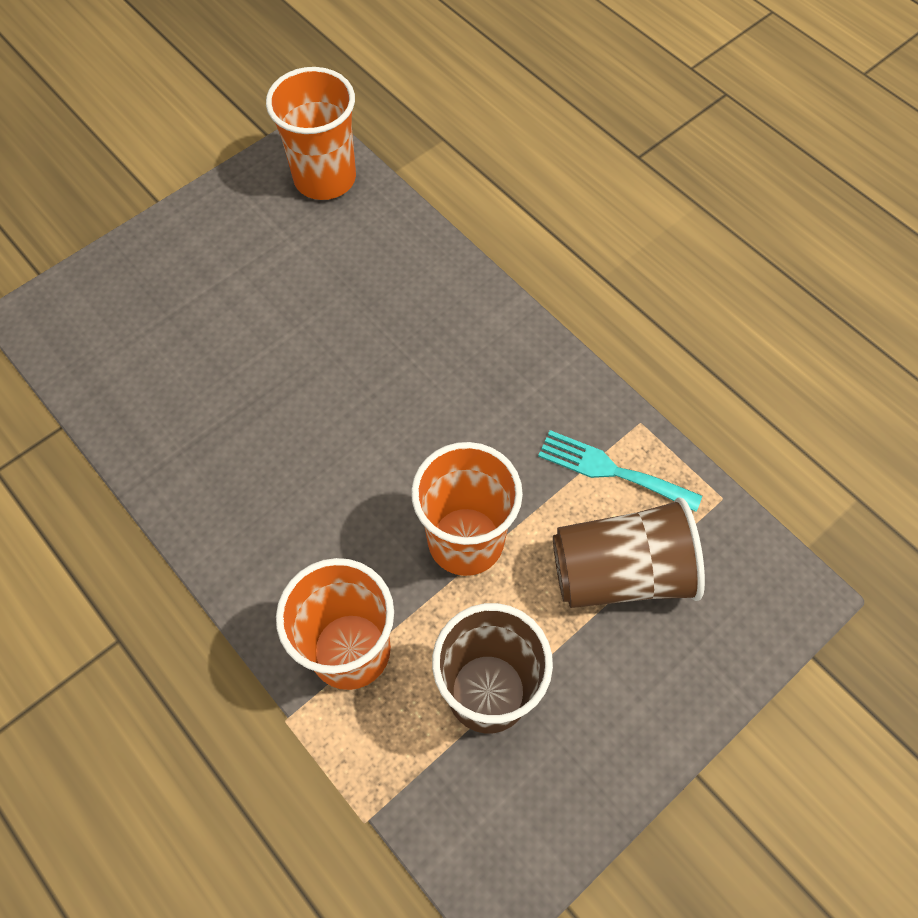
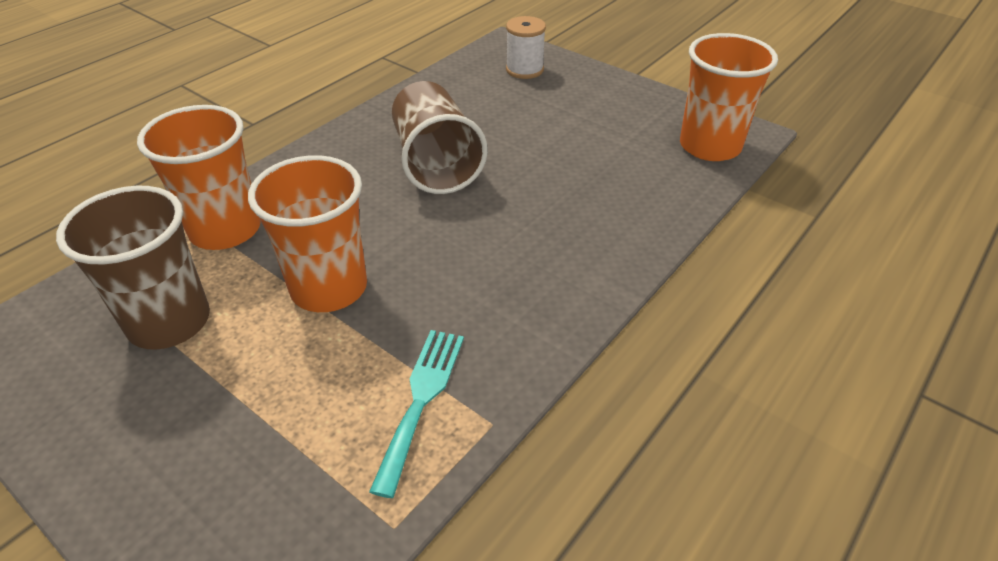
camera: 80 degrees right, 20 degrees down
(109, 307) = (524, 70): none -> white spool
(621, 572) = (290, 420): brown cup -> brown cup (436, 163)

